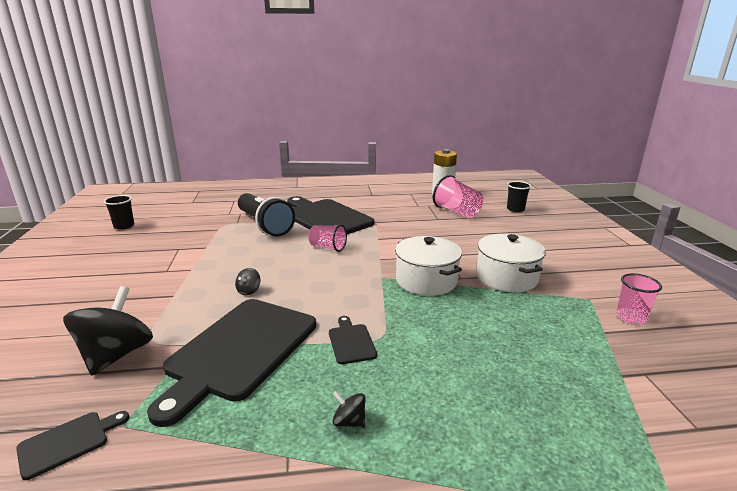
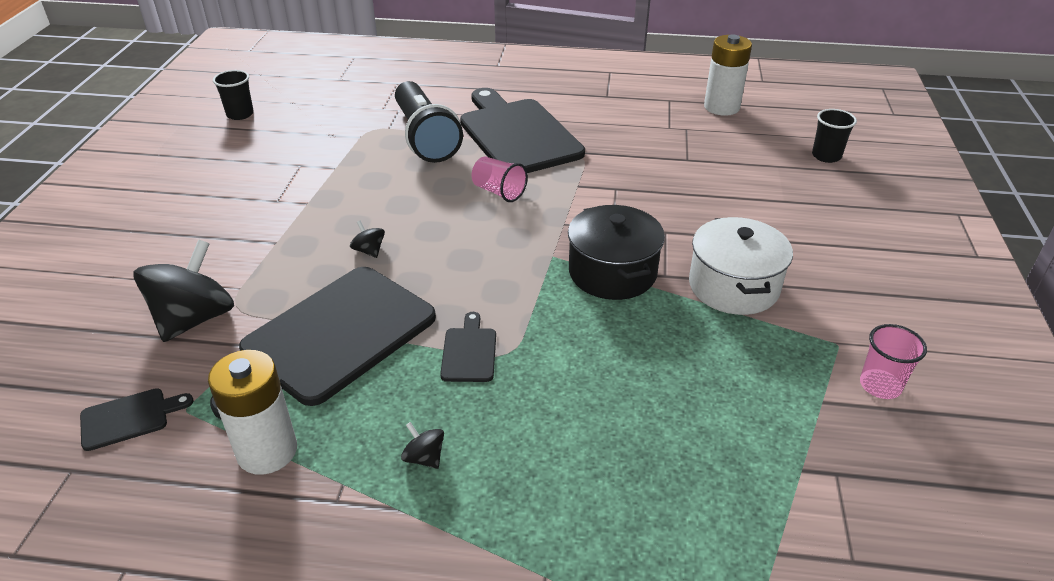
camera: 15 degrees right, 15 degrees up
(210, 444) = (267, 451): none -> white battery
(249, 291) = (369, 251): black spinning top -> black spinning top turned 105 degrees clockwise
(426, 280) = (612, 272): white pot -> black pot
(457, 212) = (725, 149): pink cup -> none

